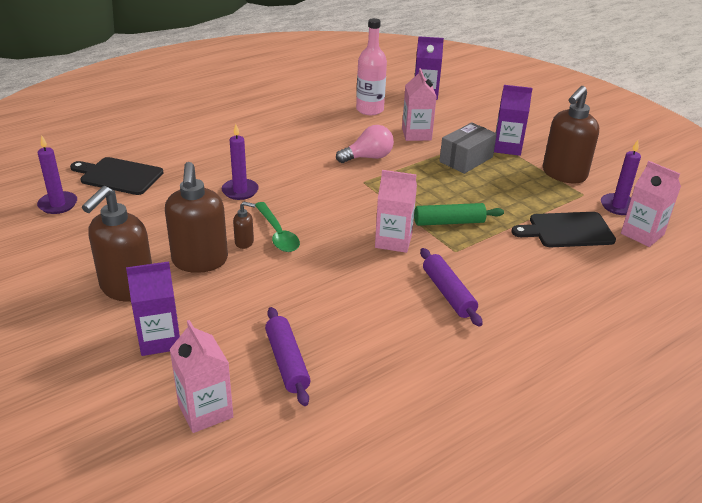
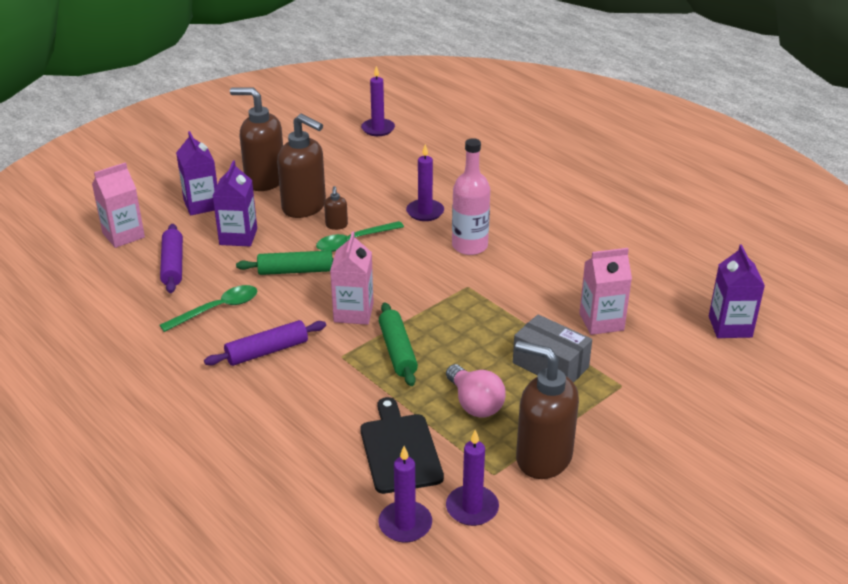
camera: 85 degrees right, 0 degrees up
(119, 176) = (433, 147): black cutting board -> none
(200, 261) = (304, 207): brown soap dispenser -> brown soap dispenser turned 135 degrees counterclockwise
(287, 362) = (173, 265): purple rolling pin -> purple rolling pin turned 75 degrees counterclockwise
(319, 271) = (296, 271): none -> green rolling pin
(368, 157) = (524, 286): pink light bulb -> pink light bulb (474, 404)
(370, 110) = (651, 281): pink bottle -> pink bottle (469, 246)
(378, 326) = (217, 309): none -> green spoon
(507, 147) = (600, 404): purple carton -> purple carton (238, 237)
(642, 234) = (405, 524): pink carton -> purple candle

